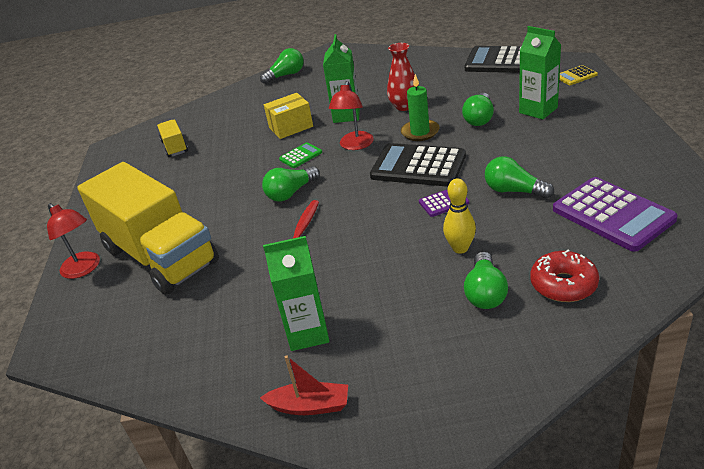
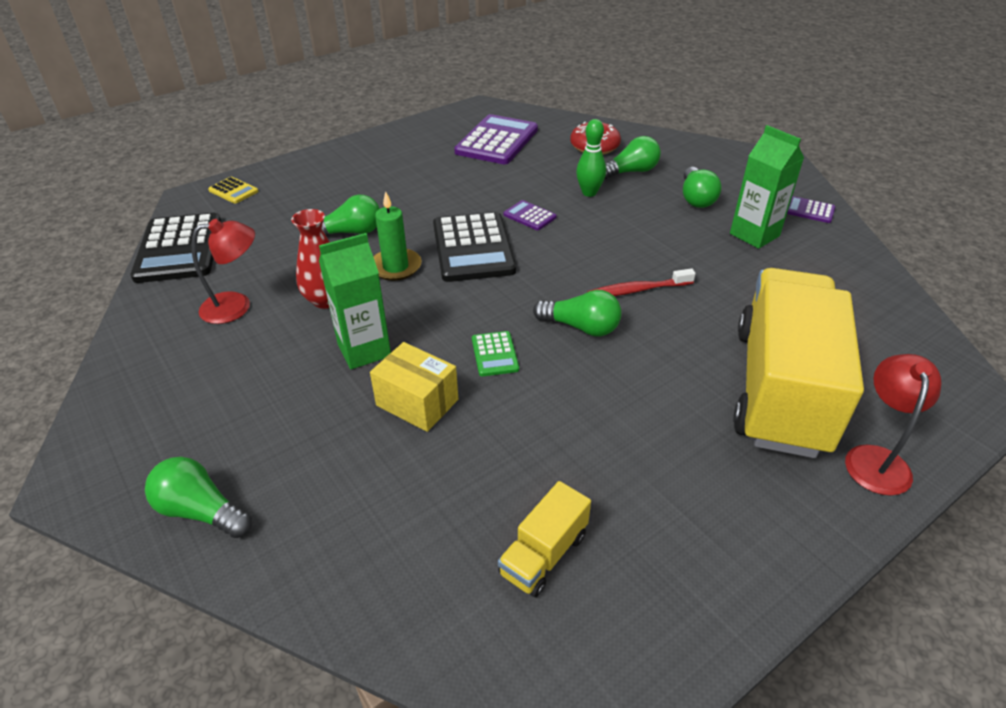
camera: 125 degrees left, 5 degrees up
(300, 156) = (495, 354): green calculator -> green calculator turned 120 degrees counterclockwise
(310, 406) = (809, 210): red boat -> purple calculator
(355, 145) = (447, 311): red lamp -> red lamp (236, 306)
(460, 248) = (589, 193): yellow bowling pin -> green bowling pin
(514, 191) = (488, 185): green light bulb -> green light bulb (696, 198)
(538, 110) = (323, 200): green carton -> none

